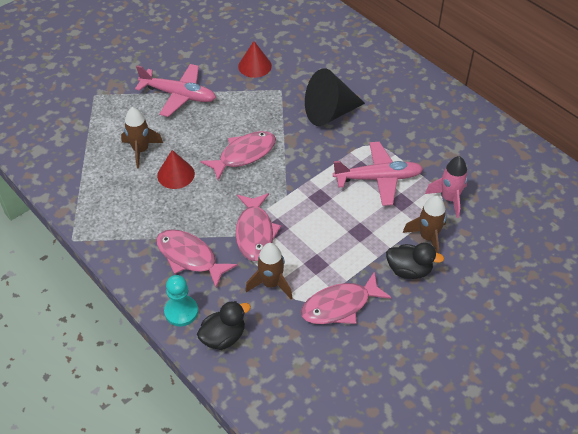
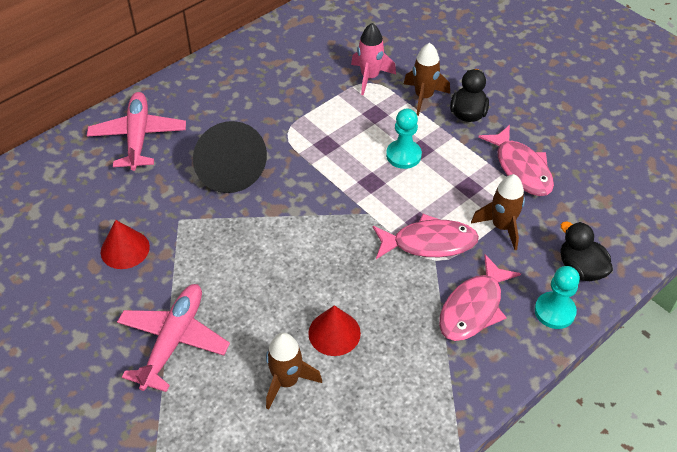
camera: 90 degrees left, 0 degrees up
(244, 155) = (299, 257): pink fish -> none
(351, 220) = (403, 155): none -> turquoise pawn
(378, 178) = (341, 130): pink plane -> pink plane (138, 137)

